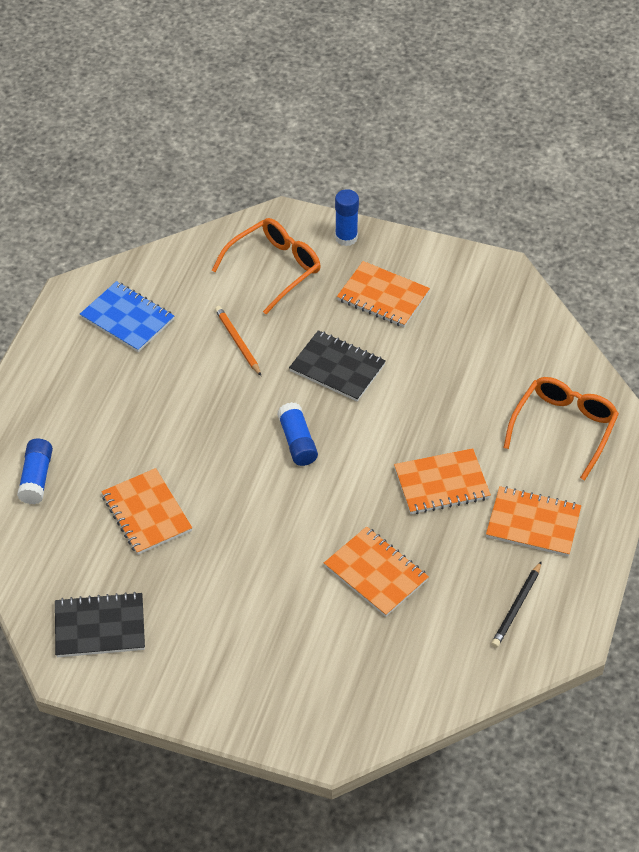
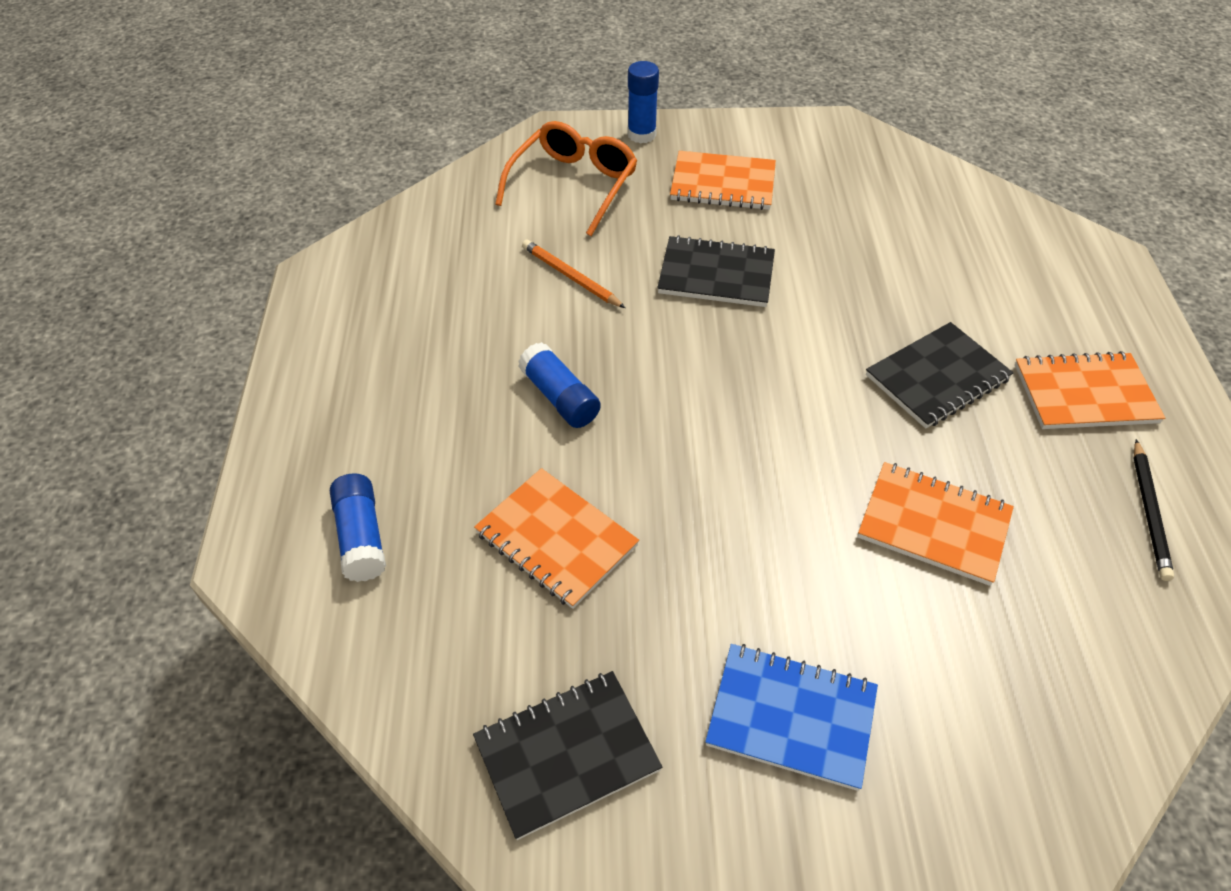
camera: 20 degrees left, 0 degrees up
(127, 319) = (408, 286): blue notebook -> blue notebook (791, 717)
(297, 442) = (718, 377): blue glue stick -> blue glue stick (559, 397)
(441, 483) = (937, 377): orange notebook -> black notebook
(563, 428) = (1033, 271): orange glasses -> none

